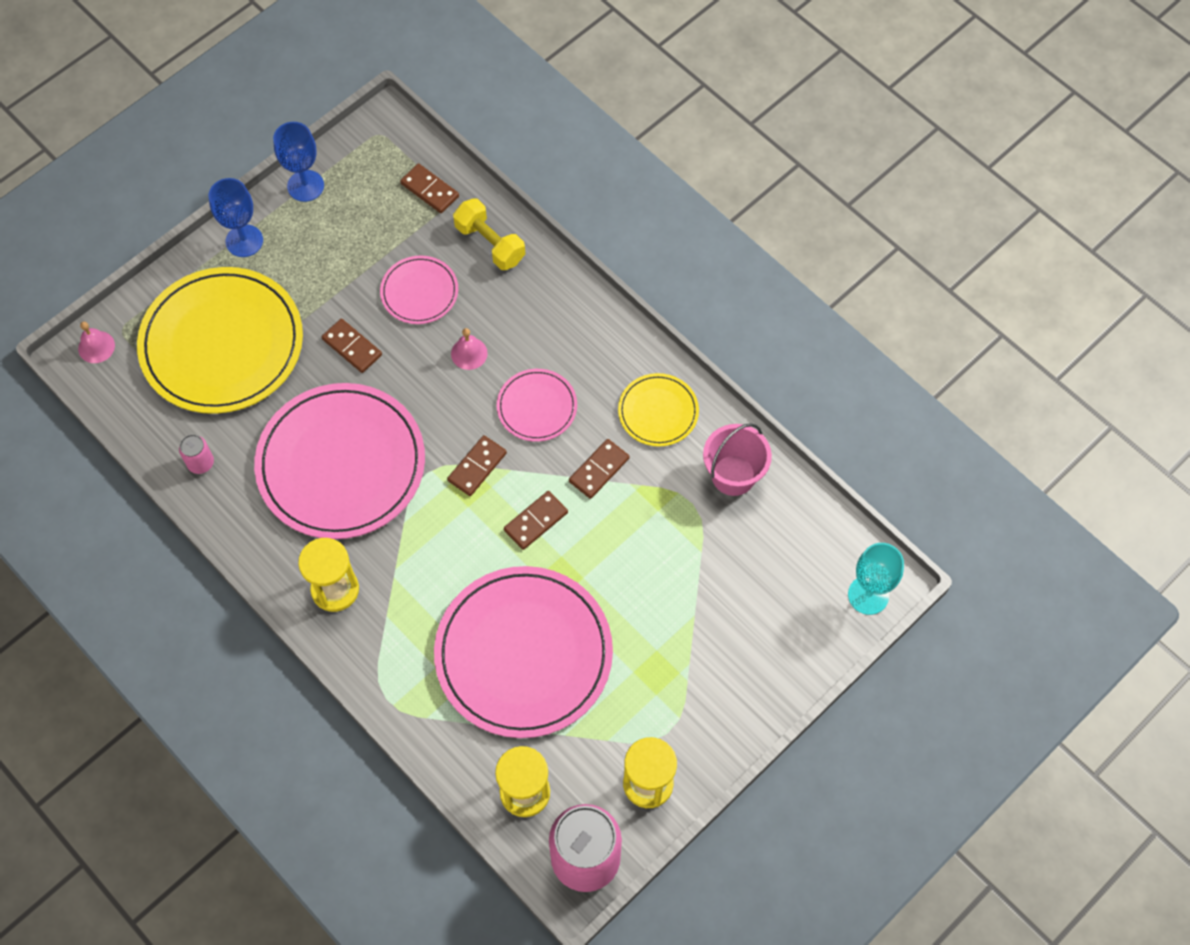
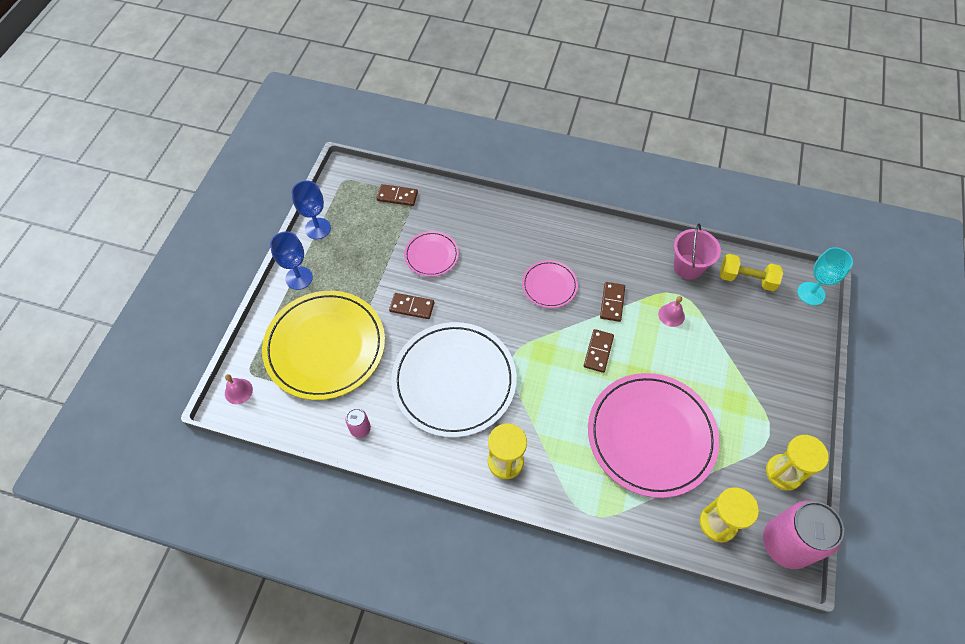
camera: 30 degrees left, 5 degrees down
(341, 464) = (454, 380): pink plate -> white plate
(469, 353) = (487, 275): pink bell -> pink bell (671, 315)
(477, 467) = (539, 338): brown domino -> none
(490, 243) = (454, 209): yellow dumbbell -> yellow dumbbell (746, 279)
(658, 411) = (620, 253): yellow plate -> none

